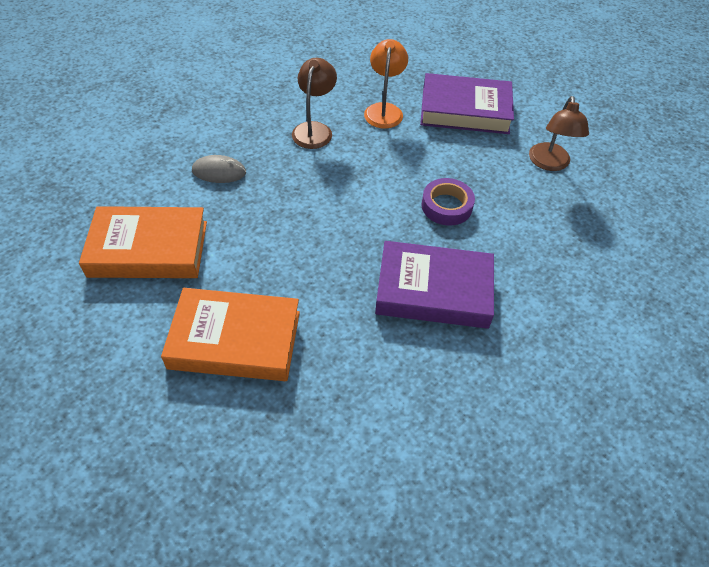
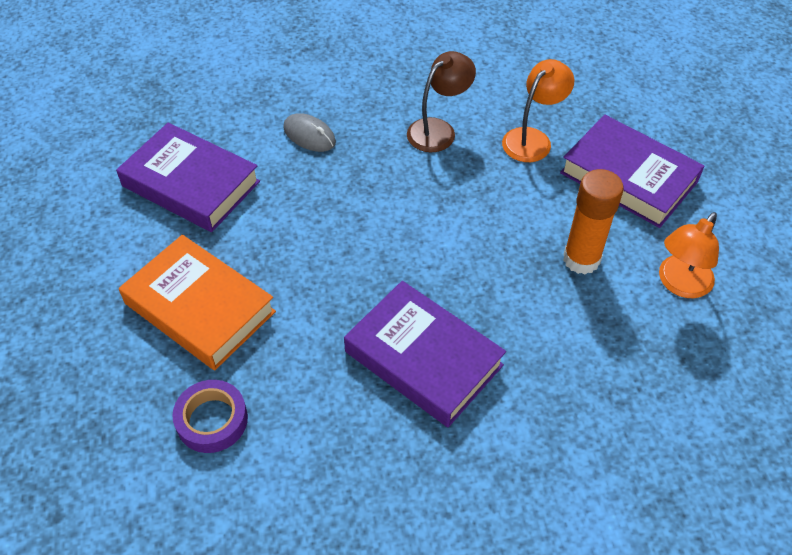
camera: 35 degrees right, 0 degrees up
(148, 249) = (191, 184): orange book -> purple book
(446, 206) = (513, 276): purple tape -> purple tape (212, 420)
(479, 175) = (581, 259): none -> orange glue stick
(549, 163) = (680, 284): brown lamp -> orange lamp

